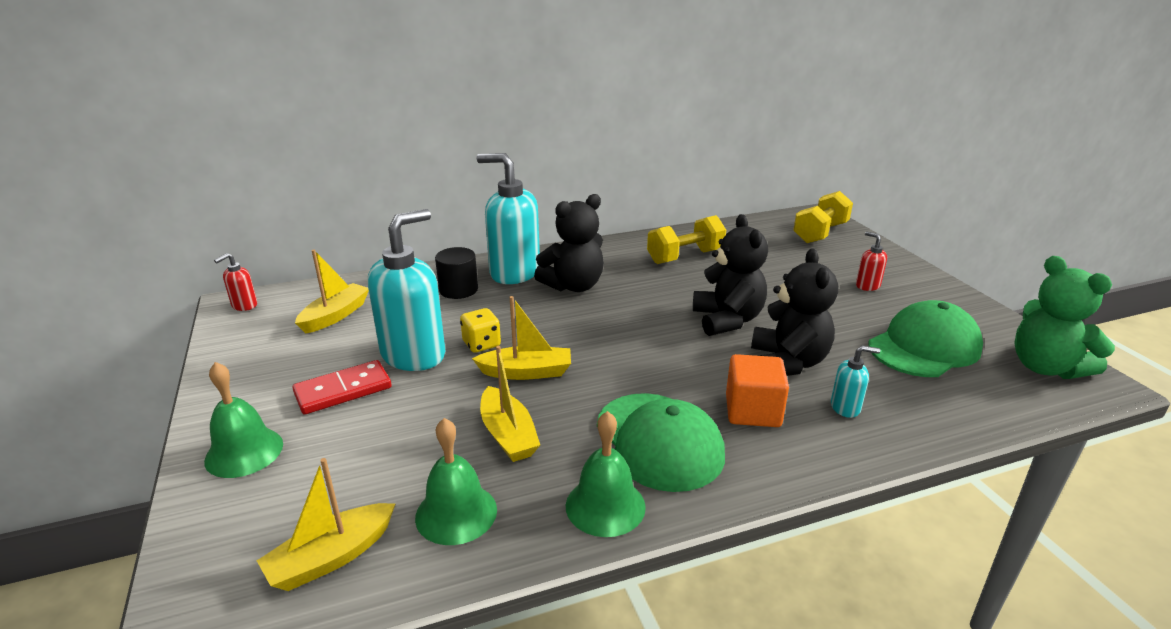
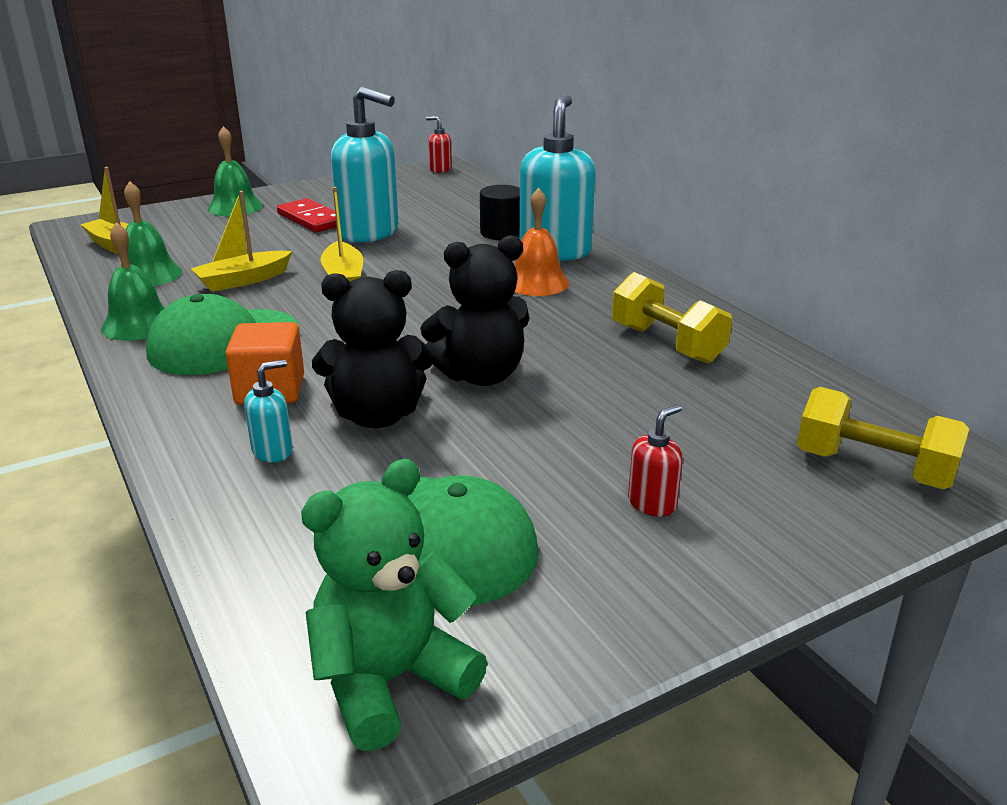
camera: 80 degrees right, 0 degrees up
(335, 316) = (432, 198): yellow boat -> none
(481, 344) = (393, 254): yellow dice -> none
(573, 286) = (536, 282): black teddy bear -> orange bell
(845, 407) = (273, 451): turquoise soap dispenser -> turquoise soap dispenser turned 120 degrees counterclockwise

